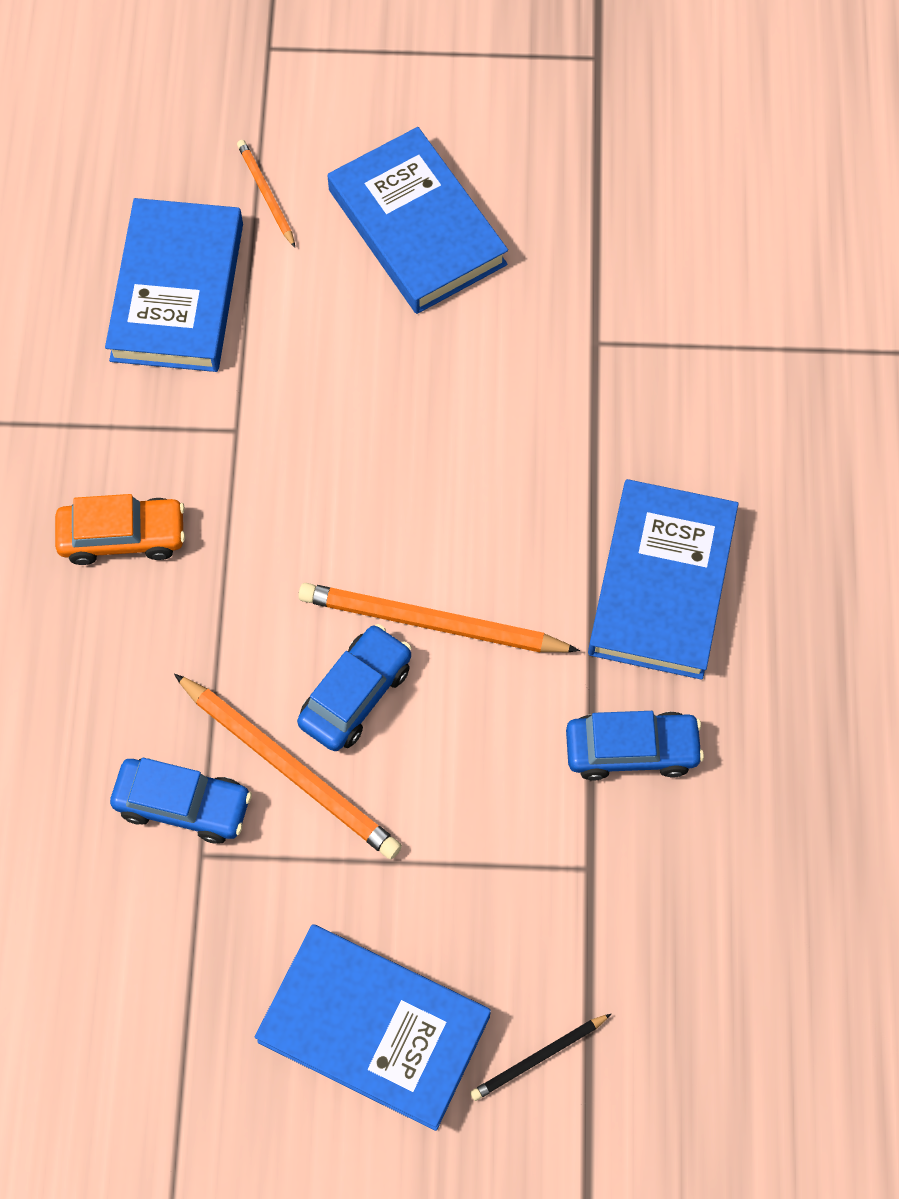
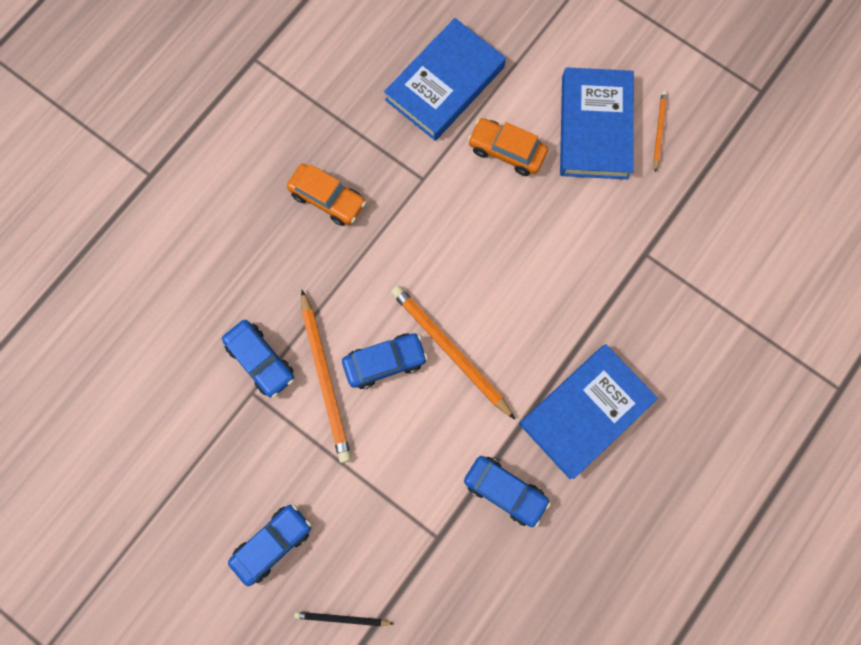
camera: 35 degrees right, 10 degrees up
(266, 194) = (527, 58): orange pencil -> orange pencil (659, 130)
(323, 327) = (506, 151): none -> orange car
(374, 1028) = (273, 543): blue book -> blue car

